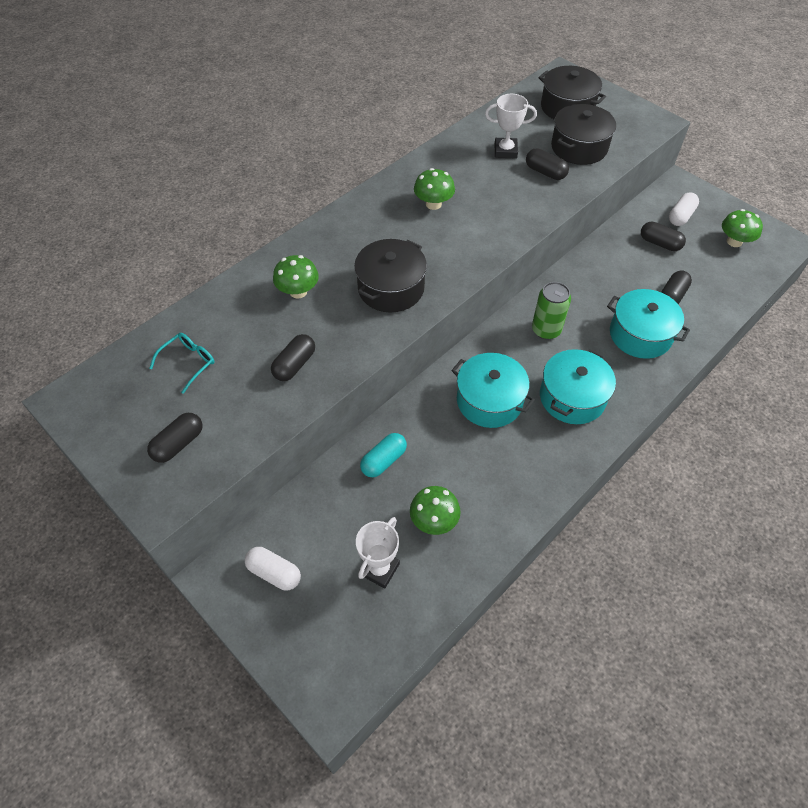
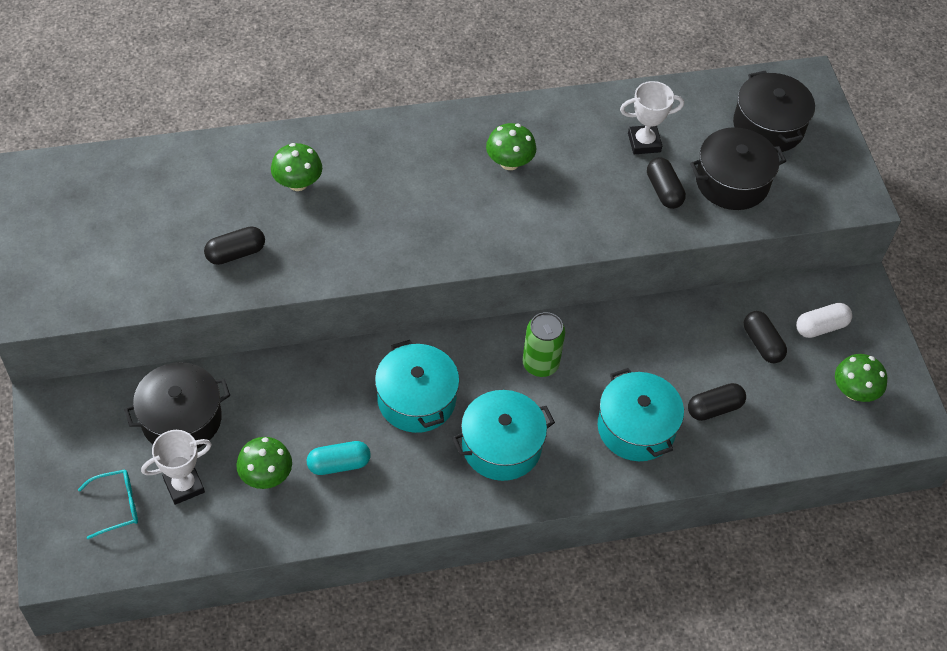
camera: 30 degrees right, 0 degrees up
(178, 444) = (84, 267): black capsule -> none
(188, 363) = (148, 198): turquoise glasses -> turquoise glasses (117, 506)
(274, 573) = (96, 432): white capsule -> none
(384, 460) = (268, 394): turquoise capsule -> turquoise capsule (339, 464)
(391, 288) = (386, 229): black pot -> black pot (181, 419)
(505, 151) = (644, 142): white trophy -> white trophy turned 45 degrees counterclockwise

